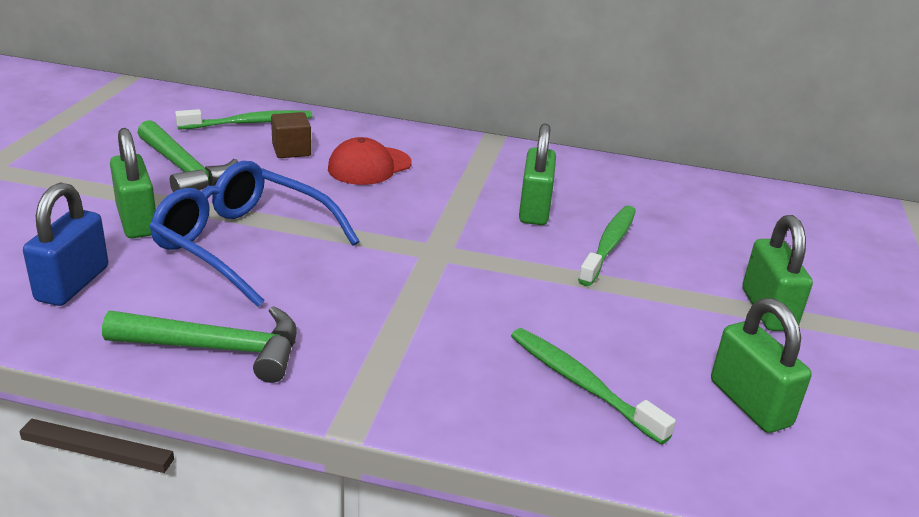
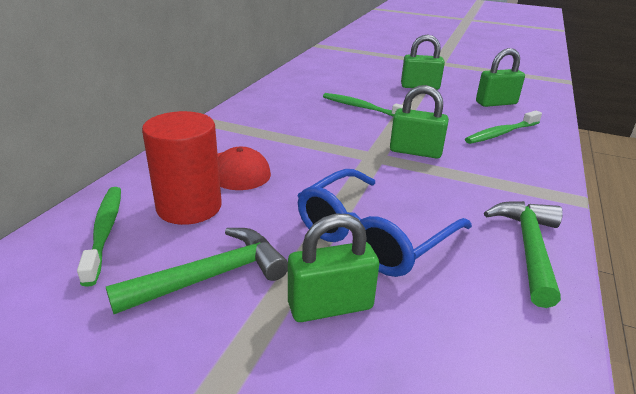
camera: 80 degrees left, 0 degrees up
(73, 284) = (465, 344): blue padlock -> none
(291, 150) = (189, 207): brown cube -> red cylinder
(534, 209) = (318, 121): green padlock -> green padlock (415, 151)

